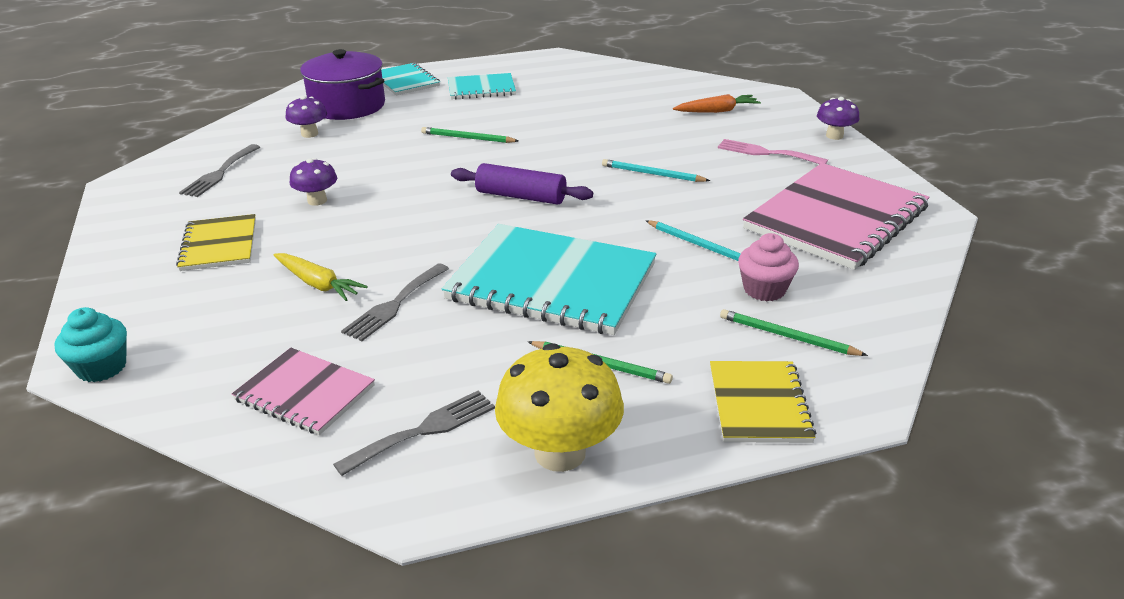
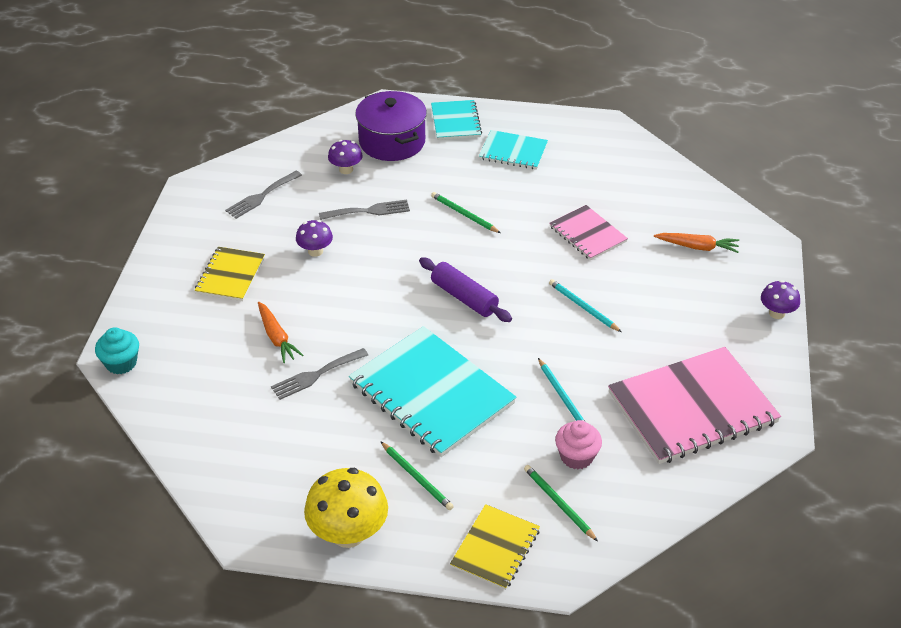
camera: 25 degrees right, 10 degrees up
(305, 393) = (226, 429): pink notebook -> pink notebook (587, 234)
(318, 284) = (277, 337): yellow carrot -> orange carrot
(424, 430) = (280, 485): grey fork -> grey fork (369, 211)
(766, 153) = (697, 314): pink fork -> none

